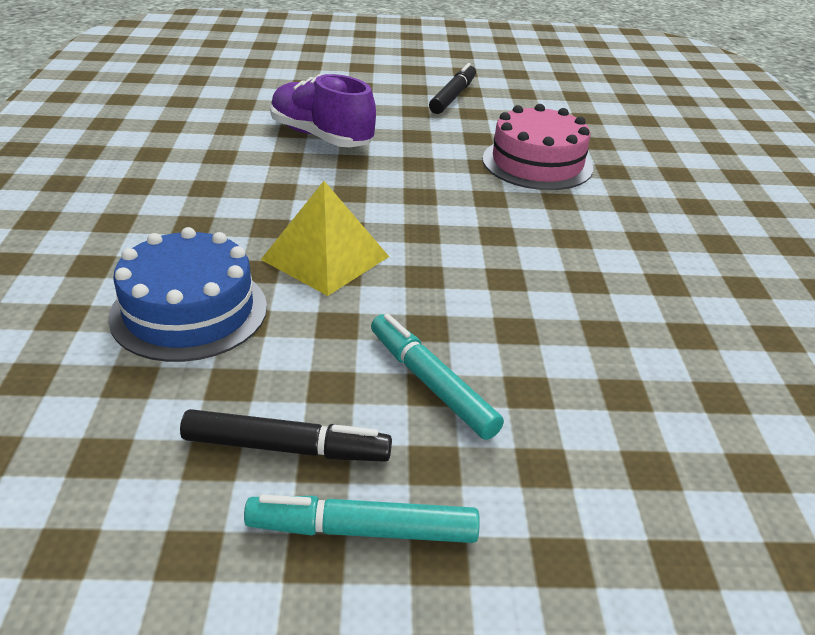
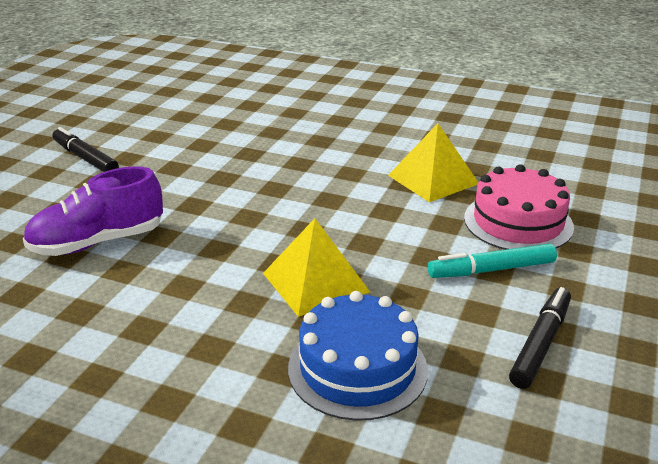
camera: 65 degrees left, 5 degrees down
(363, 530) = (618, 326): turquoise marker -> none
(537, 163) = (238, 155): pink cake -> pink cake (518, 222)
(620, 301) = (433, 179): none -> yellow pyramid

